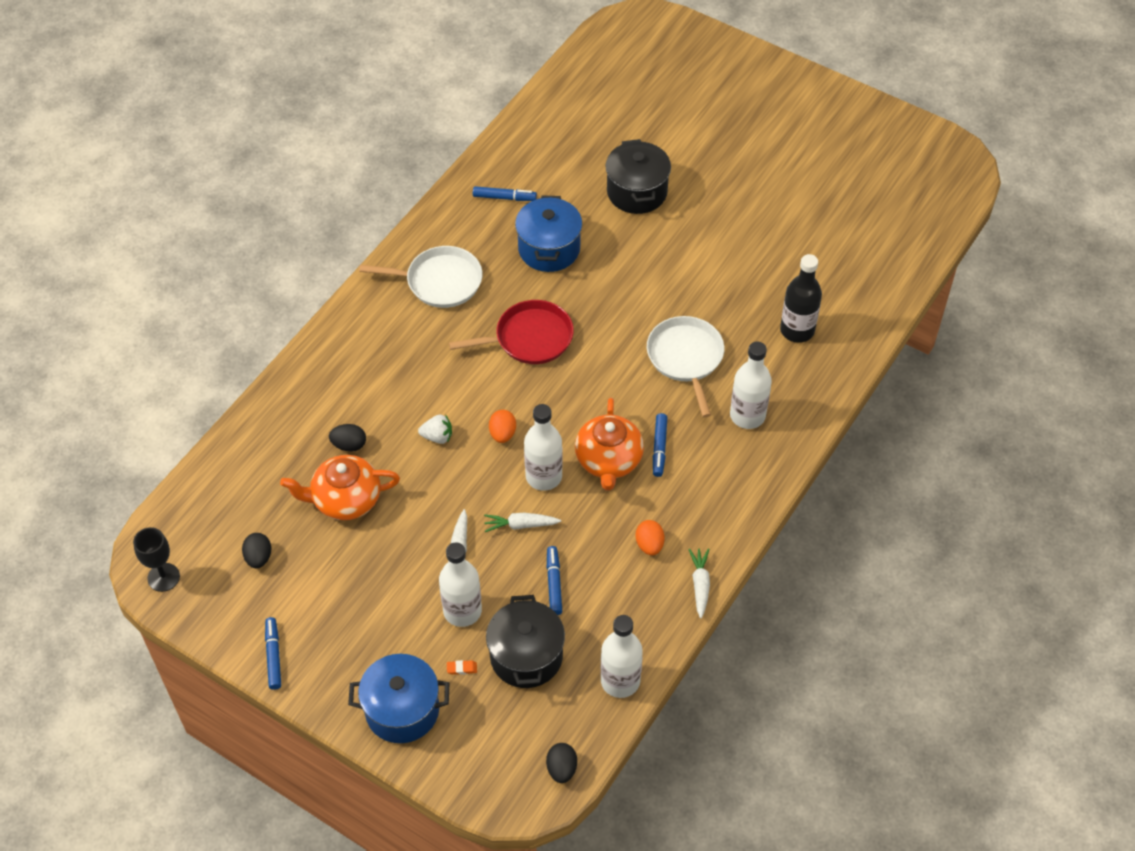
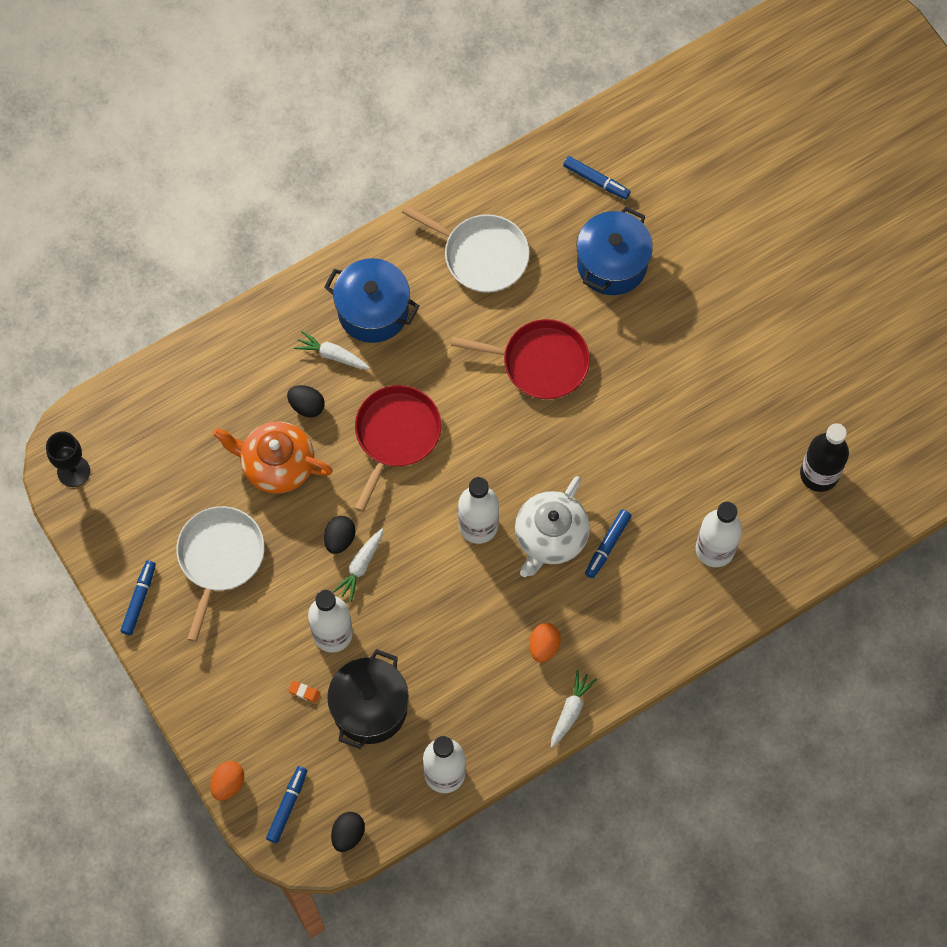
camera: 25 degrees right, 15 degrees up
(258, 557) = (169, 490): black egg -> black egg (340, 539)
(402, 710) = (231, 708): blue pot -> blue pot (373, 311)
(437, 437) = (396, 435): white strawberry -> red pan
(502, 434) = (461, 460): orange egg -> orange egg (228, 783)
(520, 525) = (430, 568): white carrot -> white carrot (332, 355)
(554, 584) = (432, 645): blue marker -> blue marker (287, 806)
(608, 461) = (550, 537): orange teapot -> white teapot
(637, 192) = (739, 233): black pot -> none
(686, 358) = (687, 455): white pan -> white pan (220, 557)

